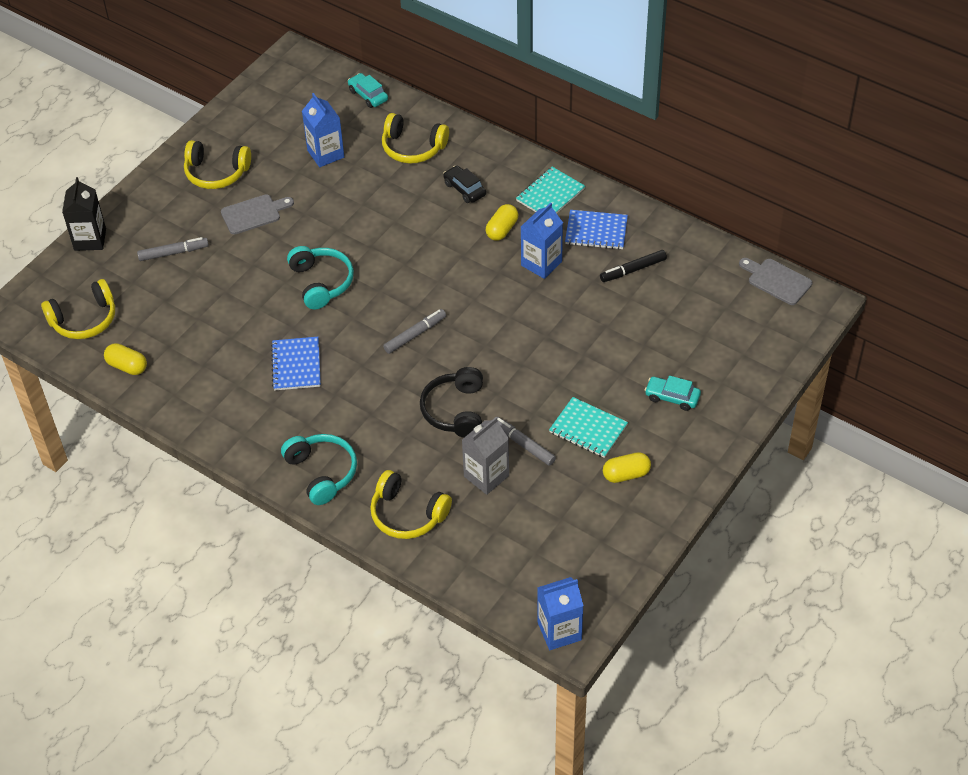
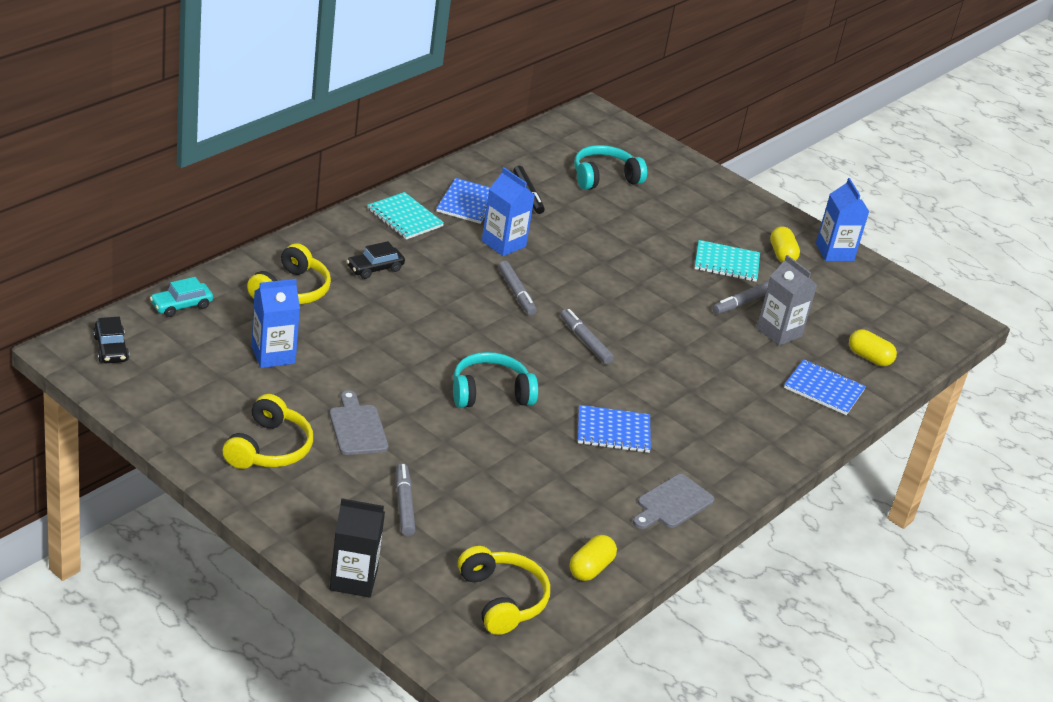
camera: 90 degrees left, 15 degrees down
(302, 73) = (111, 349): none -> black car
(322, 473) = (768, 436): turquoise headphones -> turquoise headphones (604, 177)
(407, 514) = (824, 389): yellow headphones -> blue notebook
(455, 410) = (694, 335): black headphones -> none
(468, 281) = (516, 293): none -> grey marker
(502, 230) = (446, 257): yellow capsule -> yellow capsule (869, 357)
(559, 631) = (954, 326): blue carton -> blue carton (834, 252)
(588, 429) = (726, 263): turquoise notebook -> turquoise notebook turned 60 degrees clockwise
(672, 397) = (694, 211): turquoise car -> none
(776, 280) = (562, 126): grey cutting board -> grey cutting board (672, 503)

